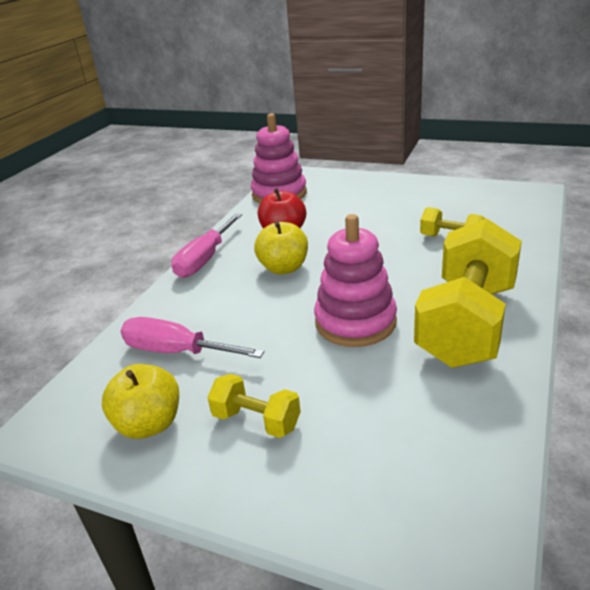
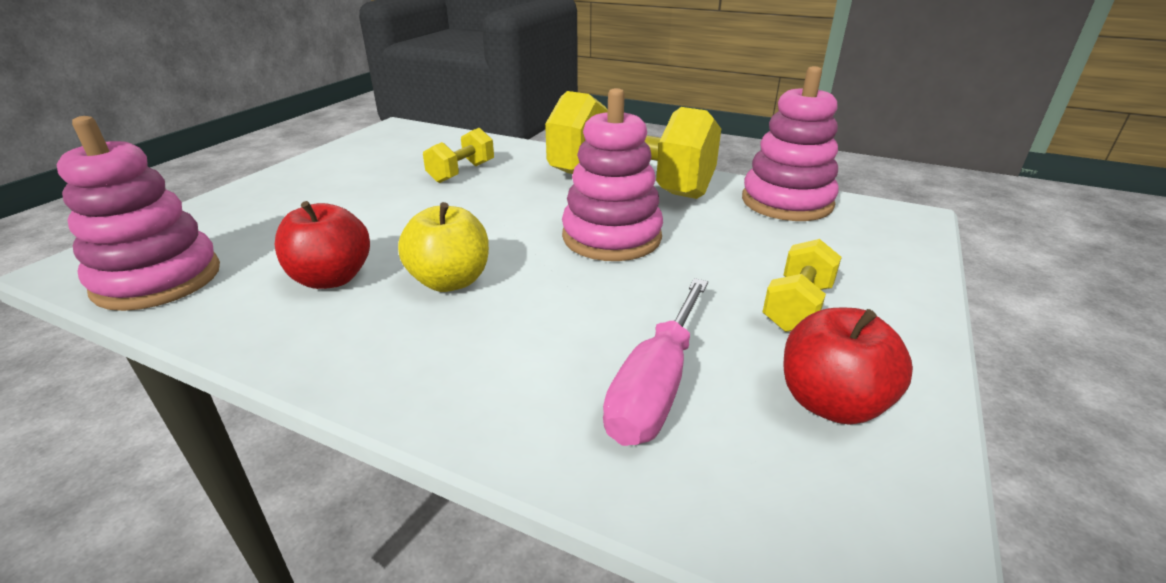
camera: 90 degrees left, 0 degrees up
(149, 424) = (831, 403): yellow apple -> red apple
(205, 259) = (351, 369): pink screwdriver -> none
(472, 437) = (786, 202): none -> pink stacking toy

